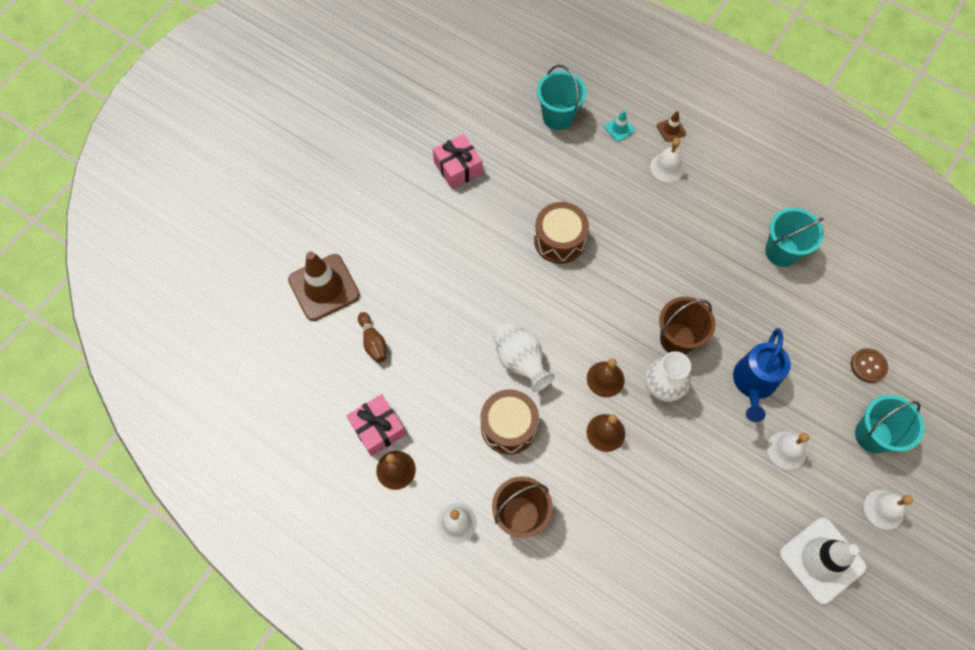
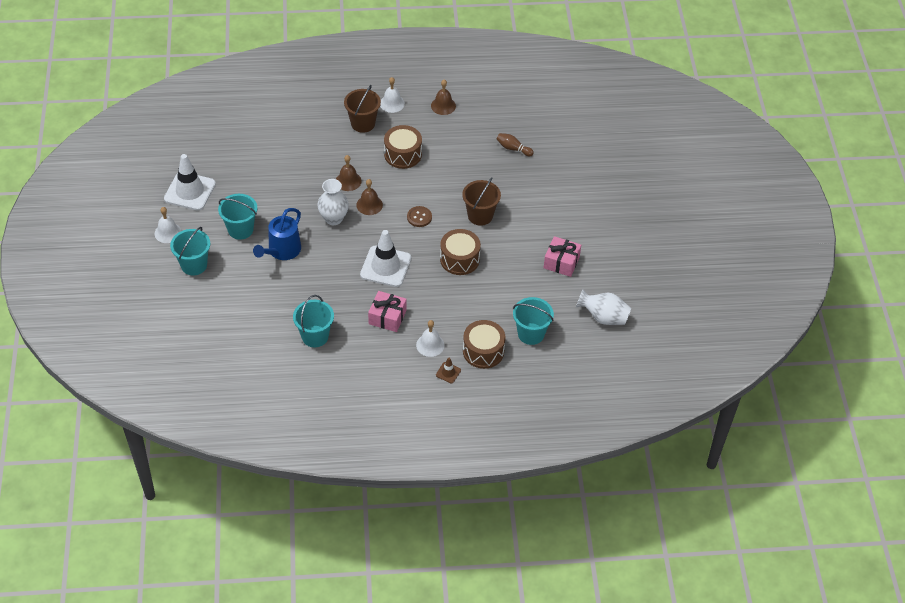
camera: 140 degrees right, 15 degrees down
(324, 287) = (568, 156): brown traffic cone -> none
(378, 429) = (470, 116): pink gift -> pink gift (387, 317)
(520, 361) = (424, 186): white vase -> white vase (603, 317)
(619, 129) = (483, 351): turquoise traffic cone -> brown drum
(647, 284) = (385, 266): none -> white traffic cone
(677, 339) = (344, 248): brown bucket -> brown bucket (480, 216)
(753, 384) = (282, 251): blue watering can -> blue watering can turned 135 degrees counterclockwise
(786, 450) = (240, 229): white bell -> turquoise bucket
(868, 366) = (218, 300): brown button -> brown button (419, 217)

